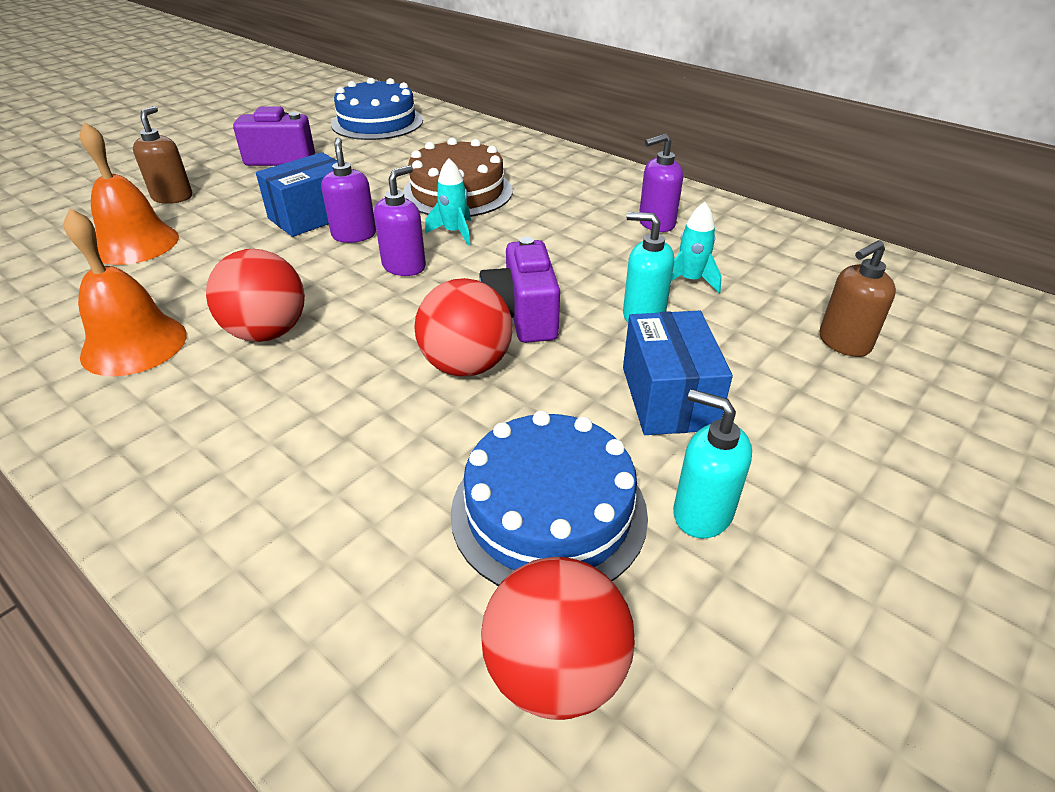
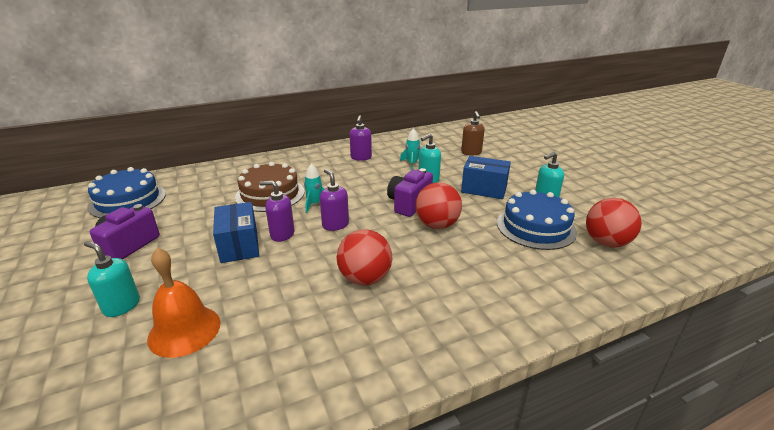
camera: 65 degrees left, 10 degrees down
(134, 344) = (336, 335): orange bell -> none
(173, 197) = (122, 306): brown soap dispenser -> turquoise soap dispenser
(522, 316) = (409, 204): purple camera -> purple camera turned 105 degrees clockwise

